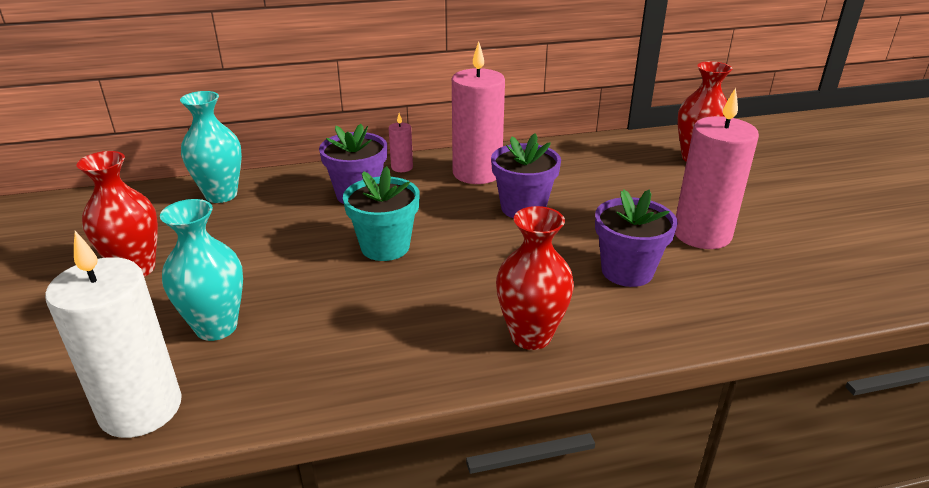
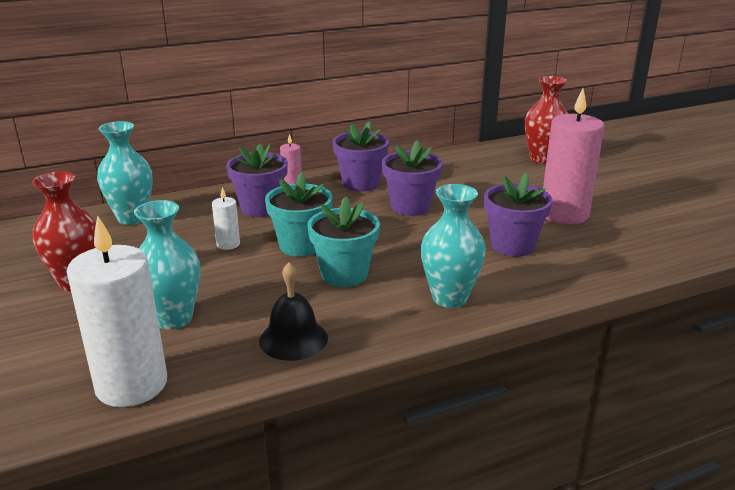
camera: 10 degrees left, 5 degrees down
(308, 237) = (228, 244): none -> white candle
(335, 370) = (293, 339): none -> black bell
(420, 290) = (344, 274): none -> turquoise flower pot
(477, 173) = (360, 183): pink candle -> purple flower pot
(531, 336) = (449, 298): red vase -> turquoise vase

